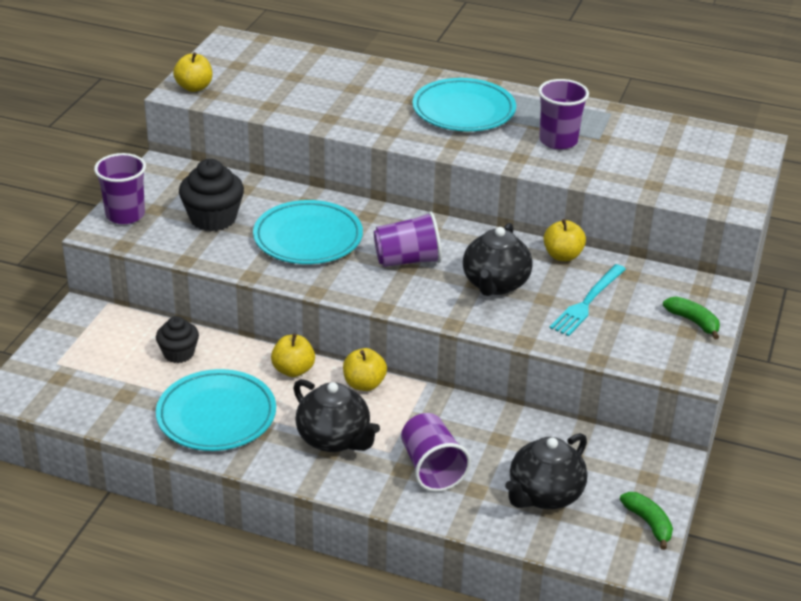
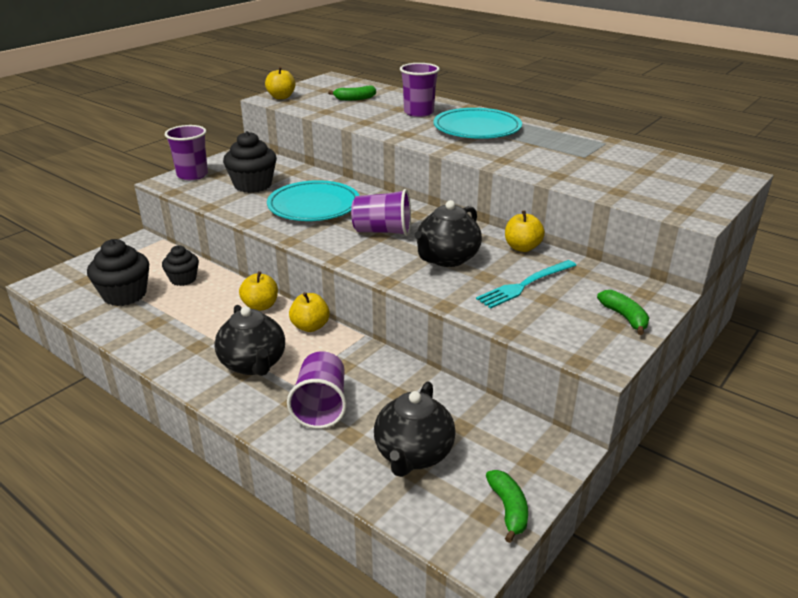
camera: 20 degrees right, 5 degrees down
(126, 387) = (124, 295): none -> black cupcake
(216, 415) = (173, 327): turquoise plate -> none
(288, 78) = (355, 99): none -> green banana
(544, 495) = (413, 455): black teapot -> black teapot turned 45 degrees counterclockwise
(558, 141) = (546, 154): purple cup -> purple cup (418, 112)

